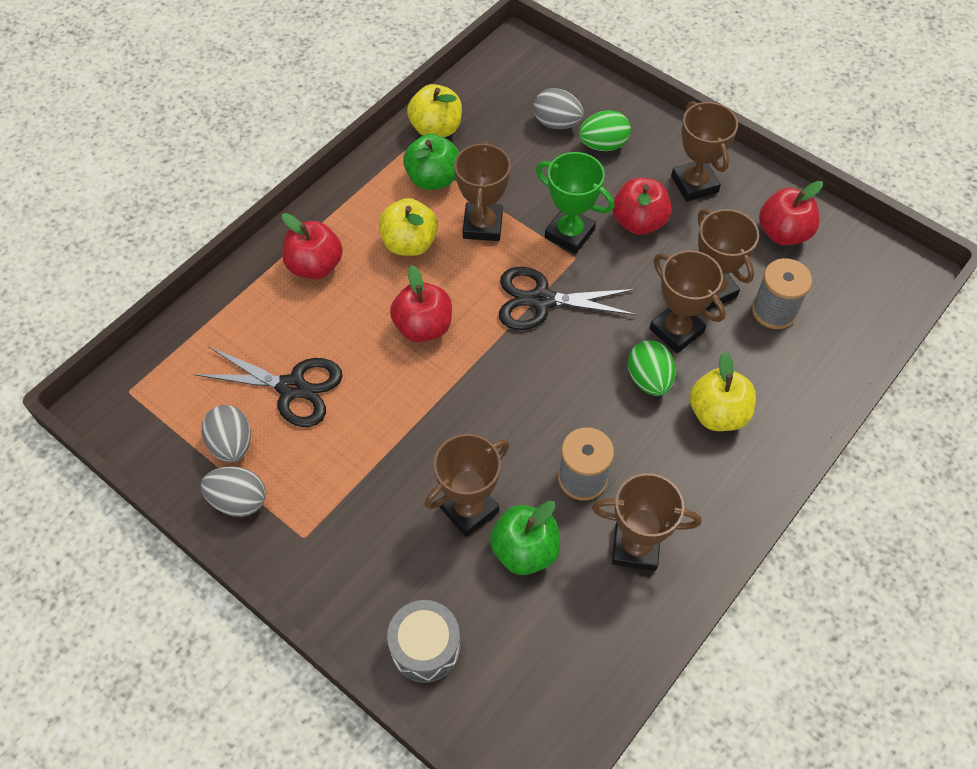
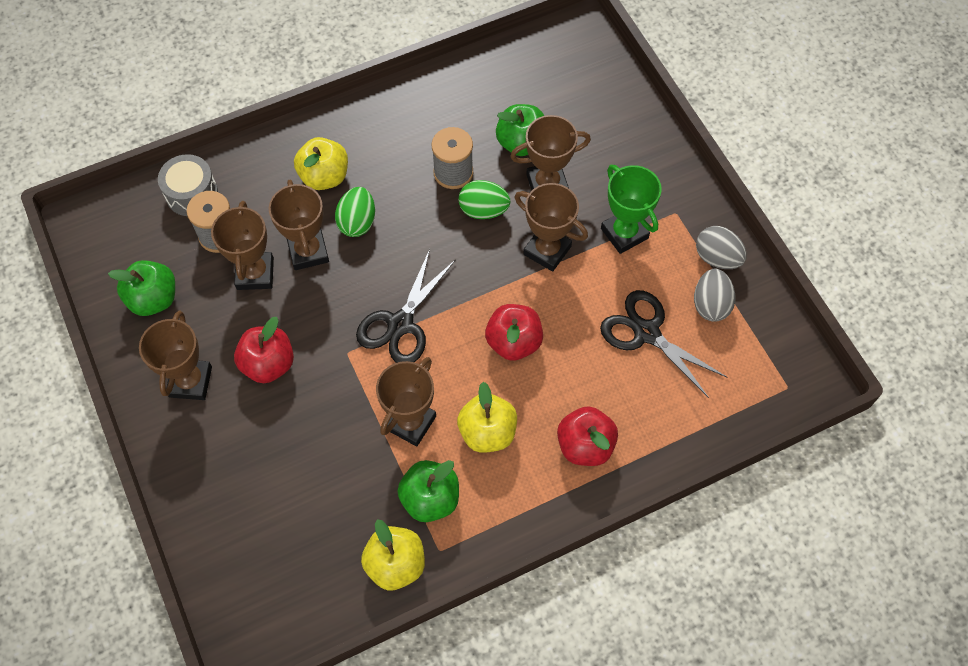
camera: 155 degrees left, 5 degrees up
(425, 647) = (617, 113): grey drum -> grey drum (192, 194)
(541, 300) = (400, 324): black scissors -> black scissors turned 90 degrees clockwise
(557, 123) = (270, 514): grey egg -> none
(569, 234) = (337, 379): green trophy -> green trophy (624, 233)
(603, 145) = (242, 465): green egg -> green egg (483, 210)
(635, 547) = (444, 116): brown trophy -> brown trophy (547, 250)
(783, 233) = (153, 299): red apple -> green apple

